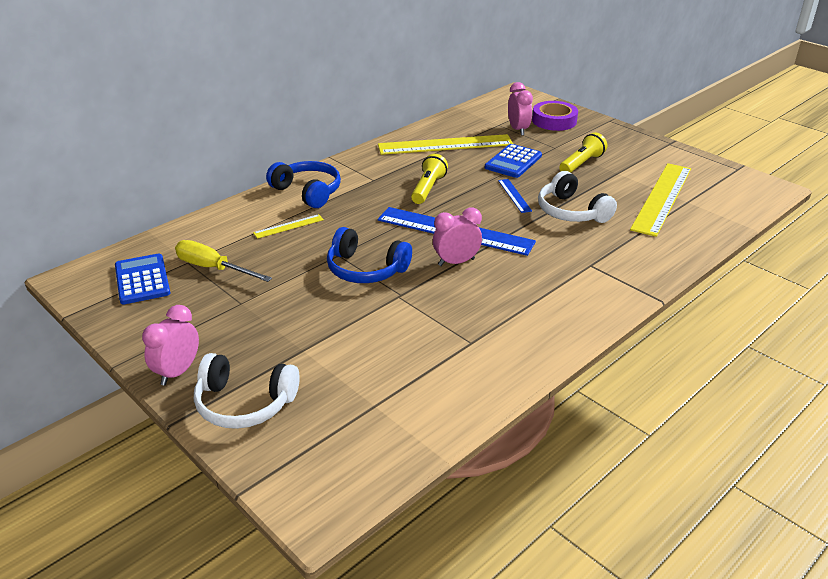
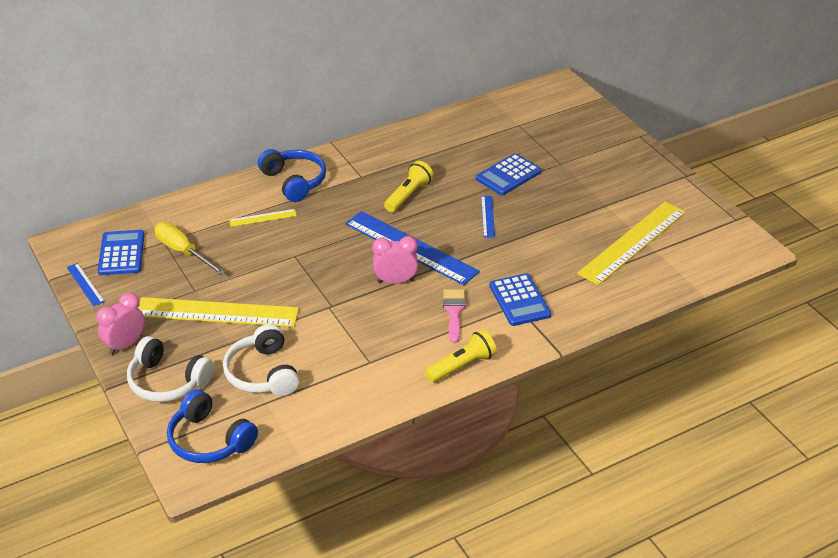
camera: 15 degrees right, 5 degrees up
(108, 316) = (85, 284): none -> blue ruler
(365, 269) = (312, 275): blue headphones -> blue headphones (209, 440)
(445, 145) = (451, 143): yellow ruler -> yellow ruler (217, 312)
(518, 130) = (535, 135): pink clock -> none
(532, 280) = (454, 312): none -> pink brush
(554, 121) = (580, 128): purple tape -> none
(571, 212) = (532, 244): white headphones -> white headphones (262, 373)
(581, 164) = (576, 188): yellow flashlight -> yellow flashlight (462, 366)
(590, 260) = (519, 300): none -> blue calculator

